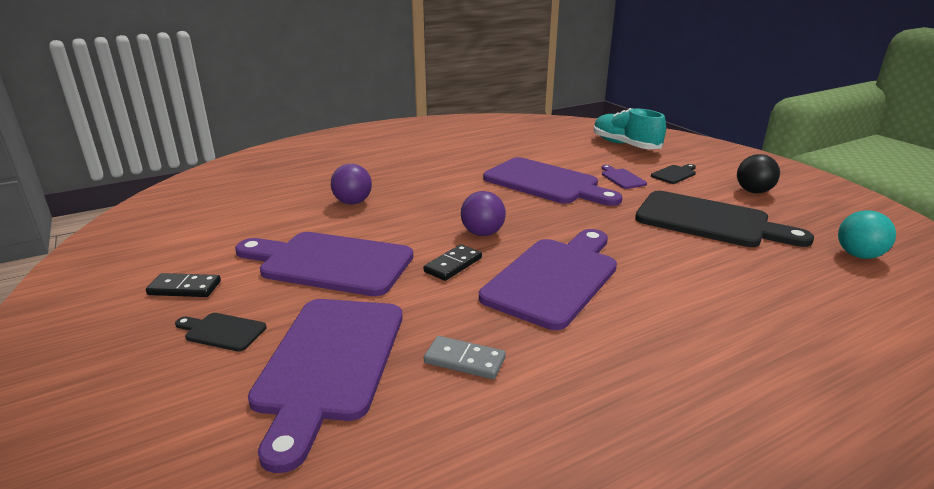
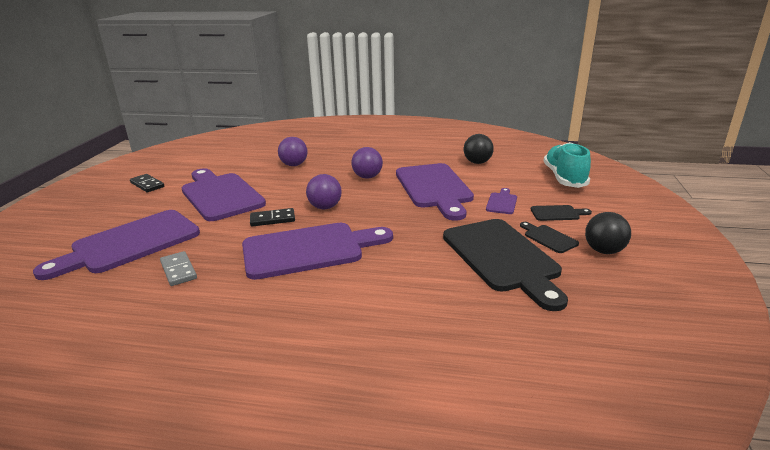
camera: 40 degrees right, 0 degrees up
(222, 332) = (124, 210): black cutting board -> black cutting board (548, 238)
(462, 191) = (367, 177): none -> purple ball
(535, 150) = (477, 162): none -> black ball
(858, 255) = (584, 338): turquoise ball -> none

